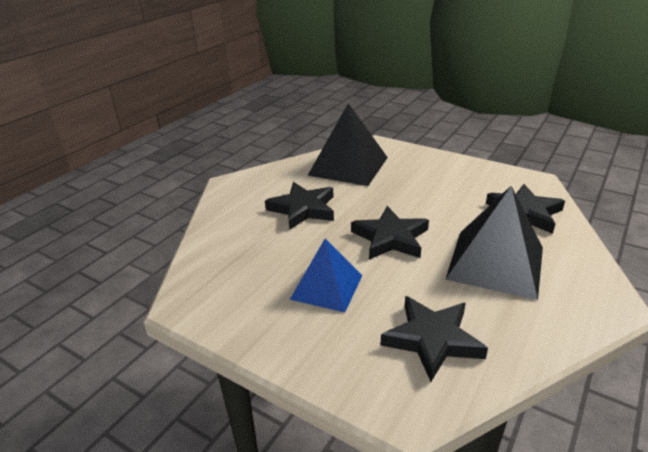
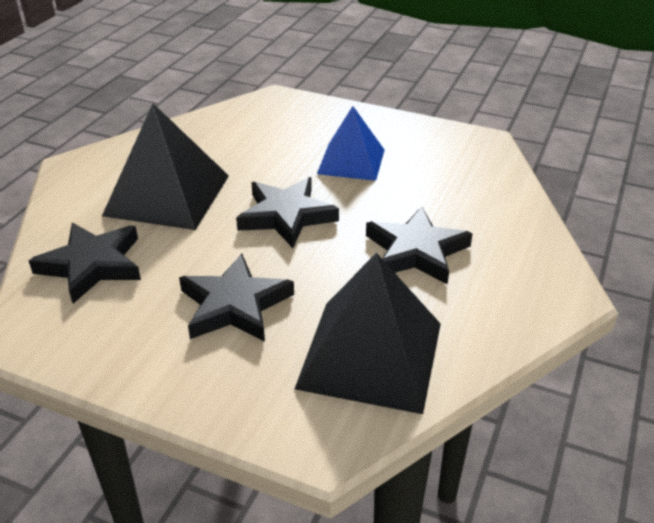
camera: 170 degrees right, 5 degrees up
(432, 339) = (250, 131): black star -> black star (235, 305)

